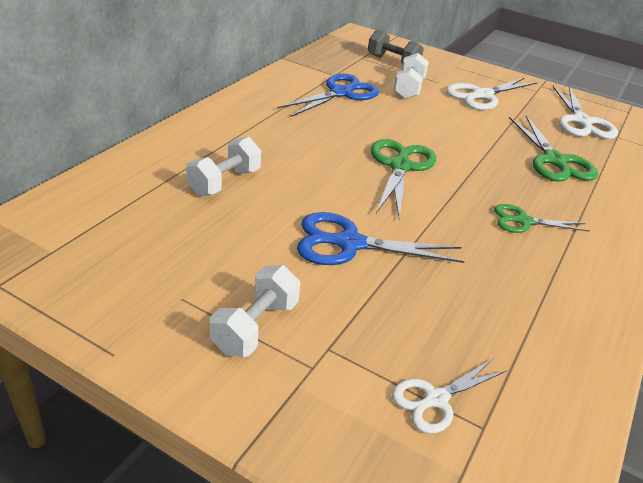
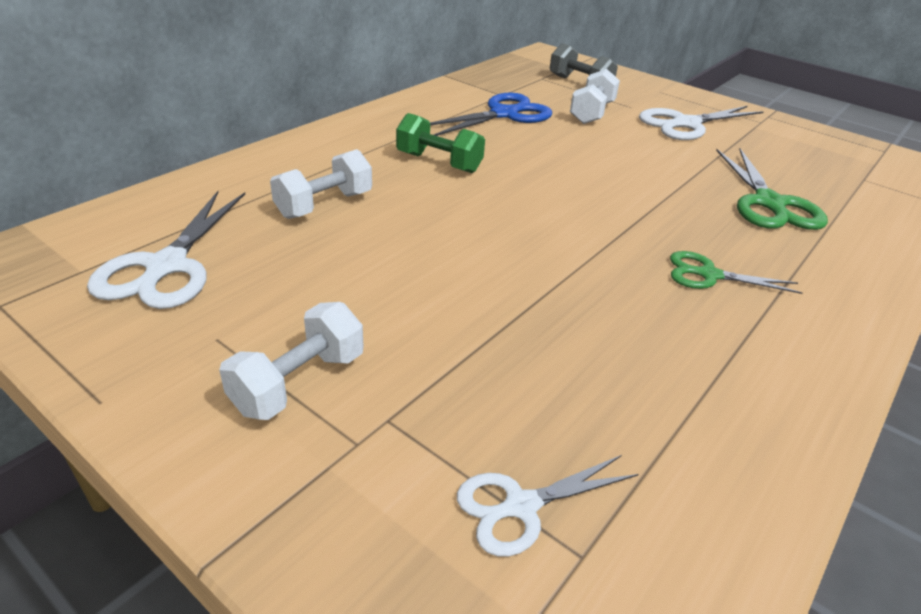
camera: 10 degrees right, 0 degrees up
(302, 140) = (439, 163): none -> green dumbbell
(349, 243) = (460, 287): blue scissors -> none
(400, 166) = (556, 199): green scissors -> none
(581, 121) = (816, 159): white scissors -> white scissors (166, 266)

